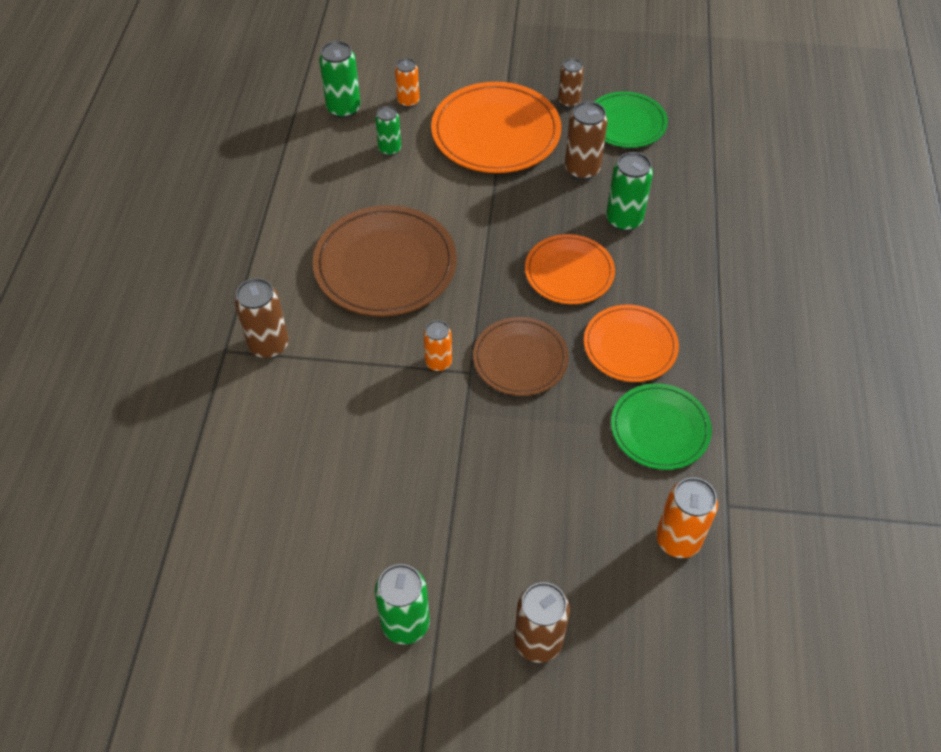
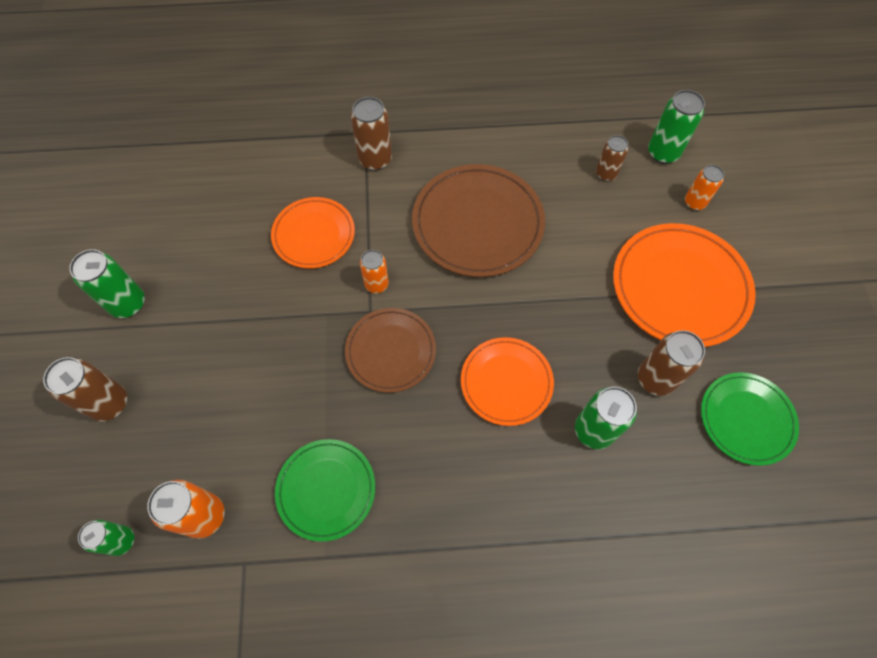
camera: 80 degrees right, 10 degrees up
(390, 149) = (623, 199): green can -> green can (122, 541)
(568, 101) = (757, 353): brown can -> brown can (606, 174)
(630, 346) = (423, 452): orange plate -> orange plate (314, 235)

